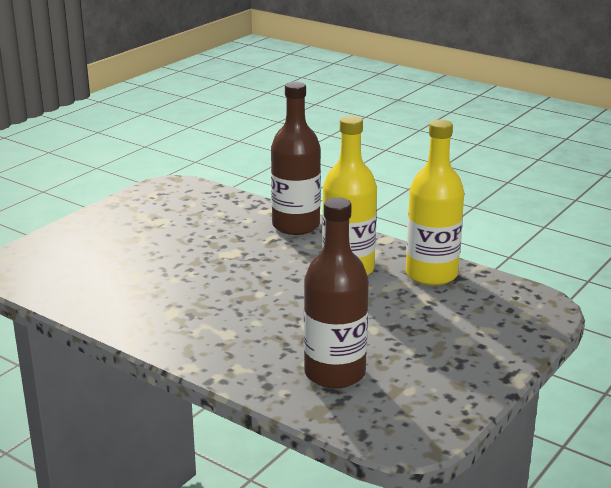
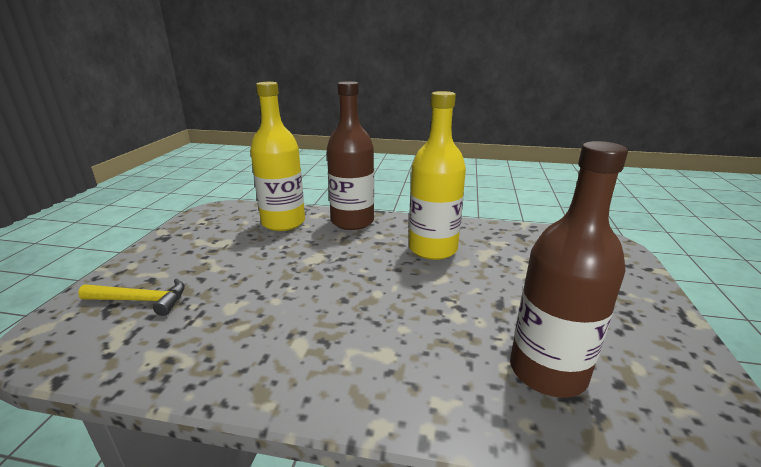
camera: 25 degrees left, 0 degrees up
(75, 255) = (141, 300): none -> yellow hammer
(431, 274) = (500, 237): yellow bottle -> yellow bottle (283, 222)

